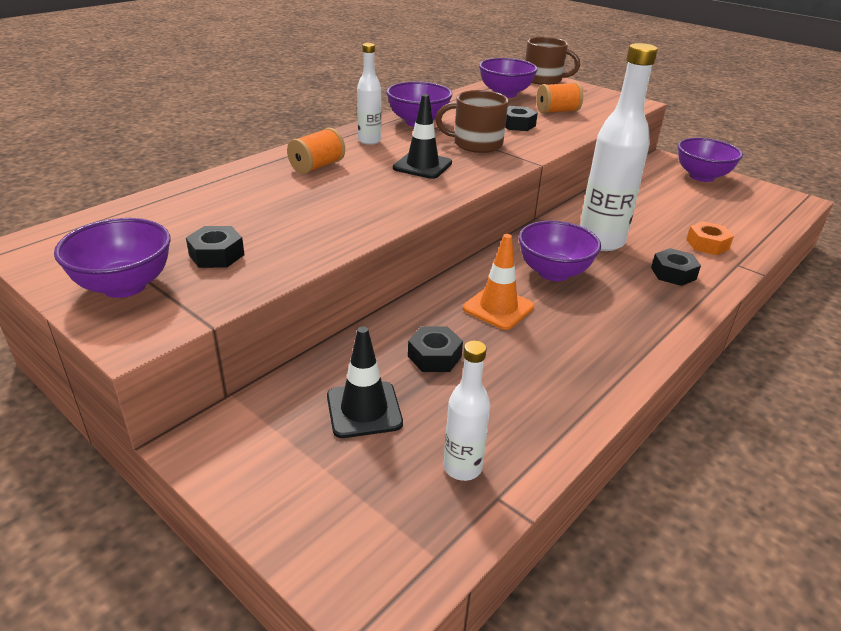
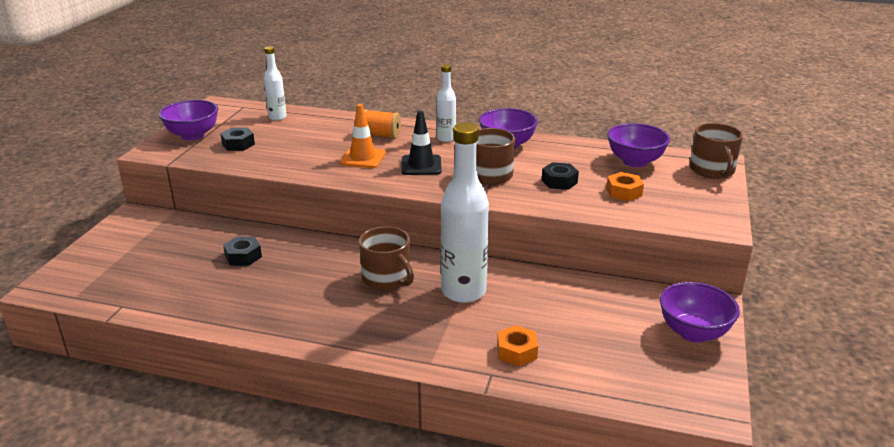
camera: 65 degrees right, 5 degrees down
(364, 410) = (179, 248): black traffic cone -> none
(462, 468) = (142, 289): white bottle -> white bottle (277, 117)
(498, 308) = (317, 266): orange traffic cone -> orange traffic cone (363, 158)
(553, 272) = (387, 279): purple bowl -> brown mug
(557, 111) = (624, 192): orange spool -> orange nut
(673, 273) = (437, 337): black nut -> none

